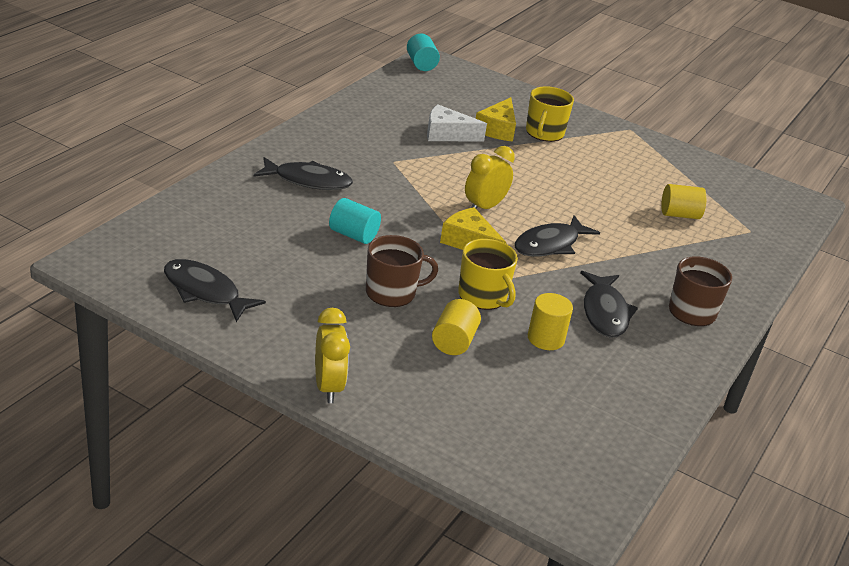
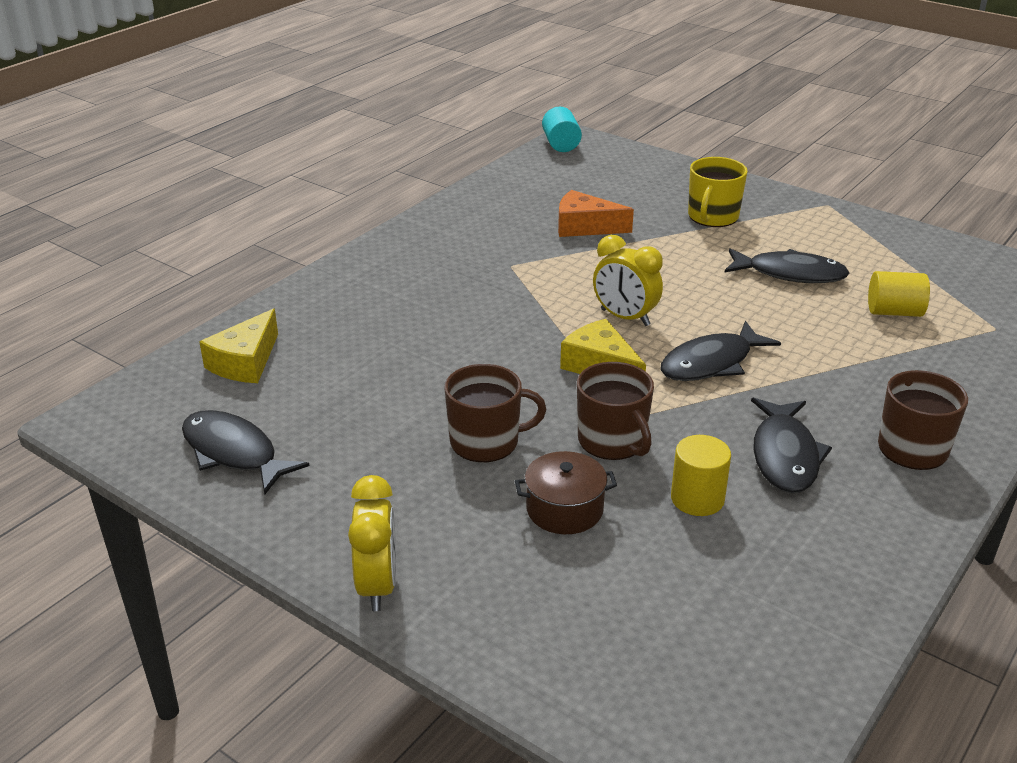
camera: 10 degrees right, 0 degrees up
(308, 181) = (397, 297): black fish -> black fish (790, 274)
(353, 235) = (445, 365): turquoise cylinder -> none
(447, 134) = (585, 227): white cheese -> orange cheese
(453, 342) = (564, 509): yellow cylinder -> brown pot
(483, 296) = (613, 441): yellow mug -> brown mug
(484, 207) = (625, 317): yellow clock -> yellow clock turned 105 degrees counterclockwise
(497, 129) = (651, 216): yellow cheese -> yellow cheese (245, 362)

